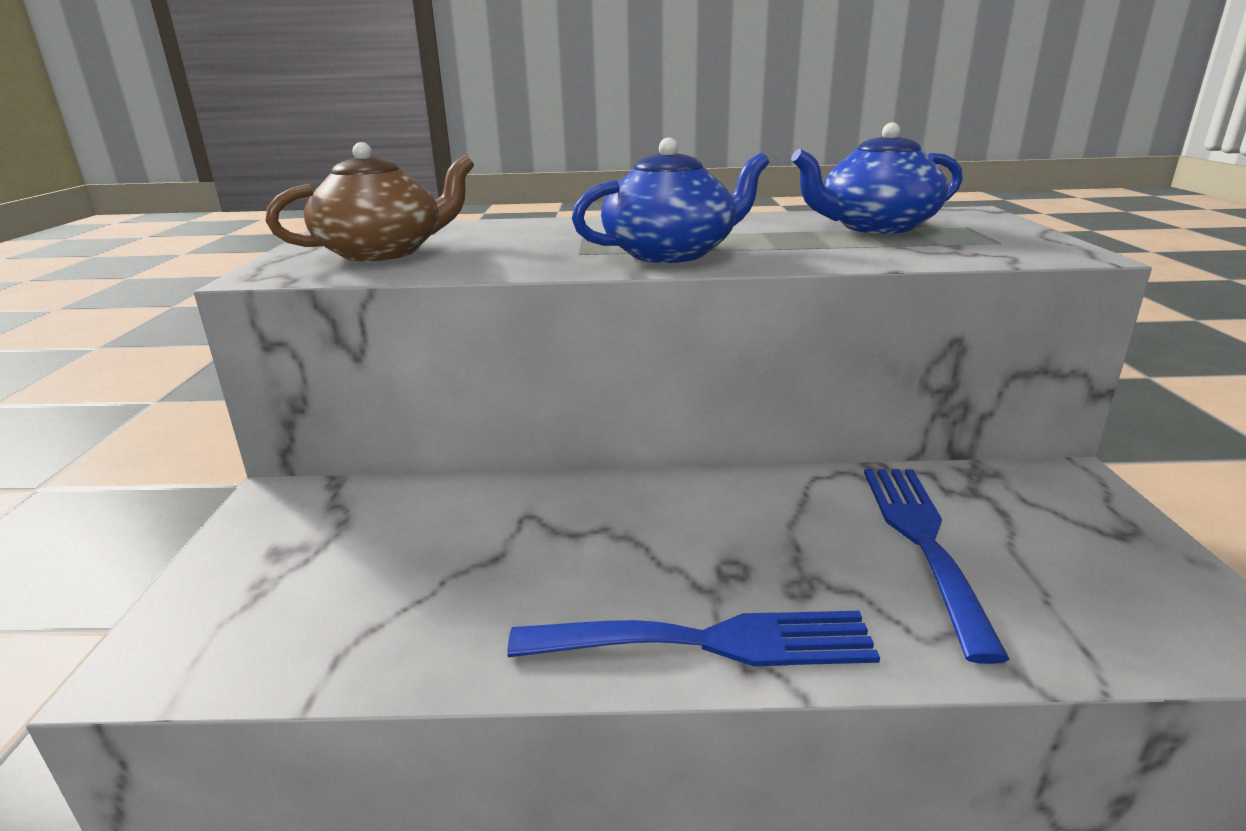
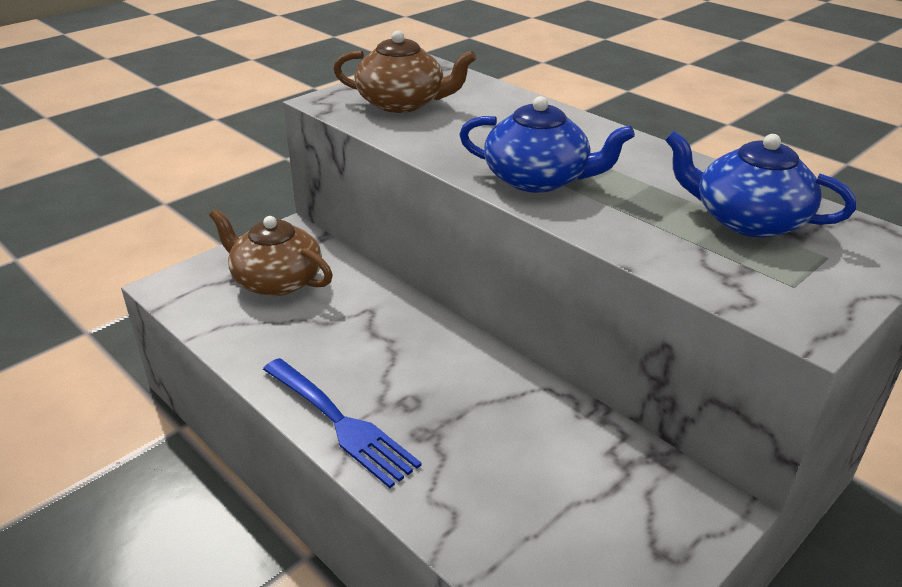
camera: 45 degrees right, 10 degrees up
(343, 554) = (276, 280): none -> brown teapot
(922, 541) = (529, 462): blue fork -> none

